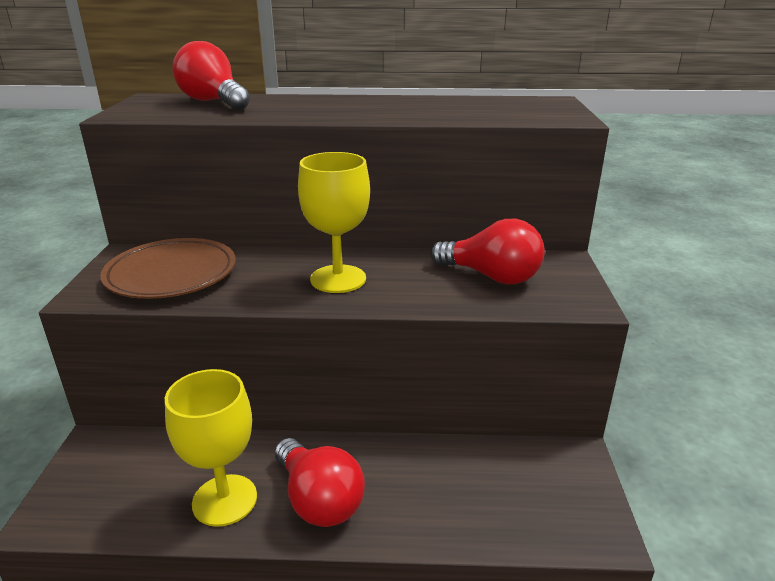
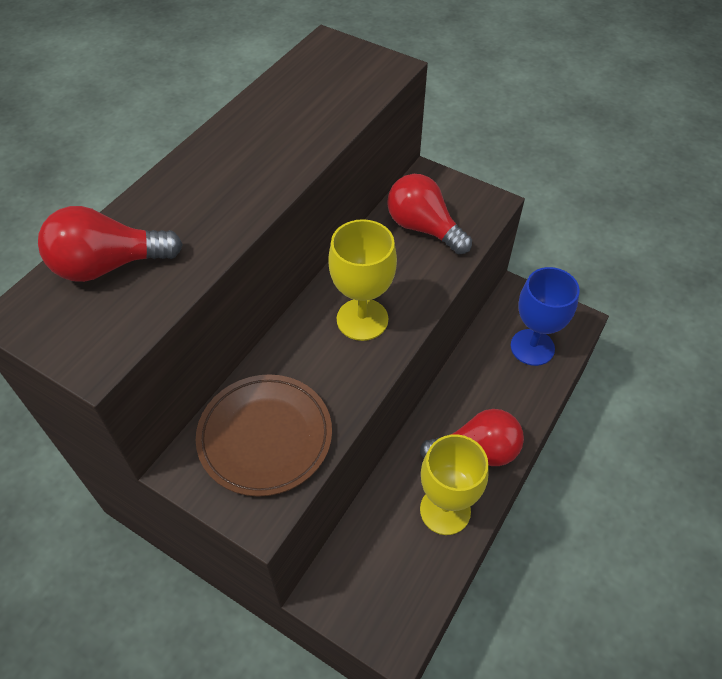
camera: 60 degrees left, 25 degrees up
(491, 276) = (423, 228): red light bulb -> red light bulb turned 105 degrees counterclockwise
(511, 500) = (532, 347): none -> blue goblet

